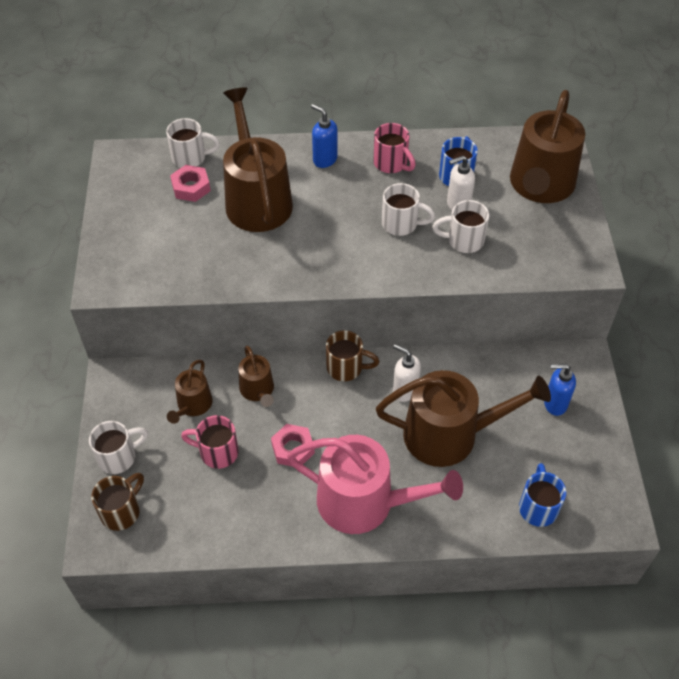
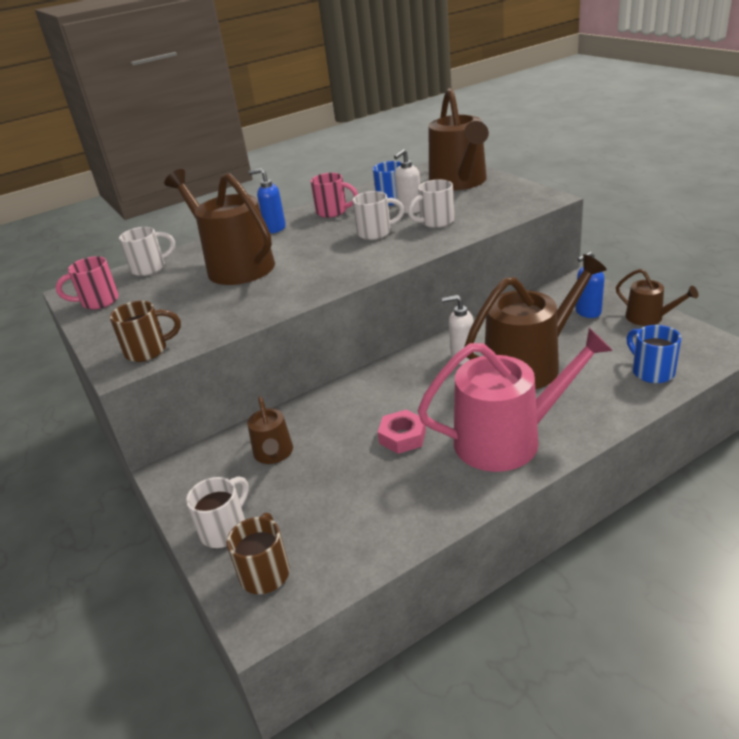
camera: 25 degrees left, 20 degrees down
(191, 187) = (165, 281): pink nut -> none
(217, 452) = (330, 474): pink mug -> pink mug (98, 301)
(258, 390) = (330, 415): brown watering can -> brown watering can (648, 317)
(346, 368) = (397, 366): brown mug -> brown mug (148, 350)

